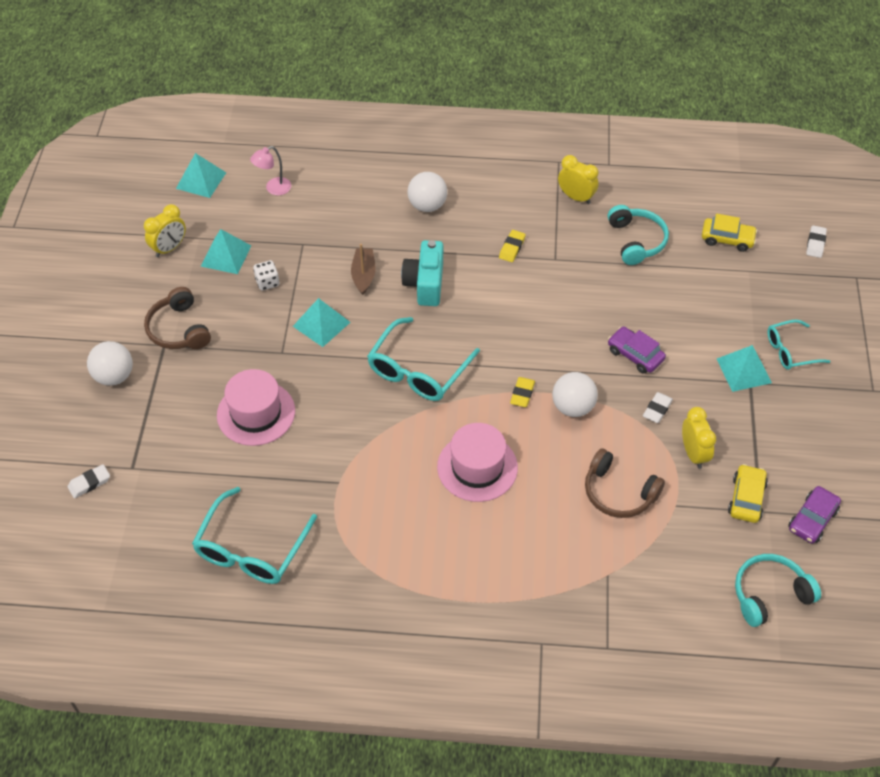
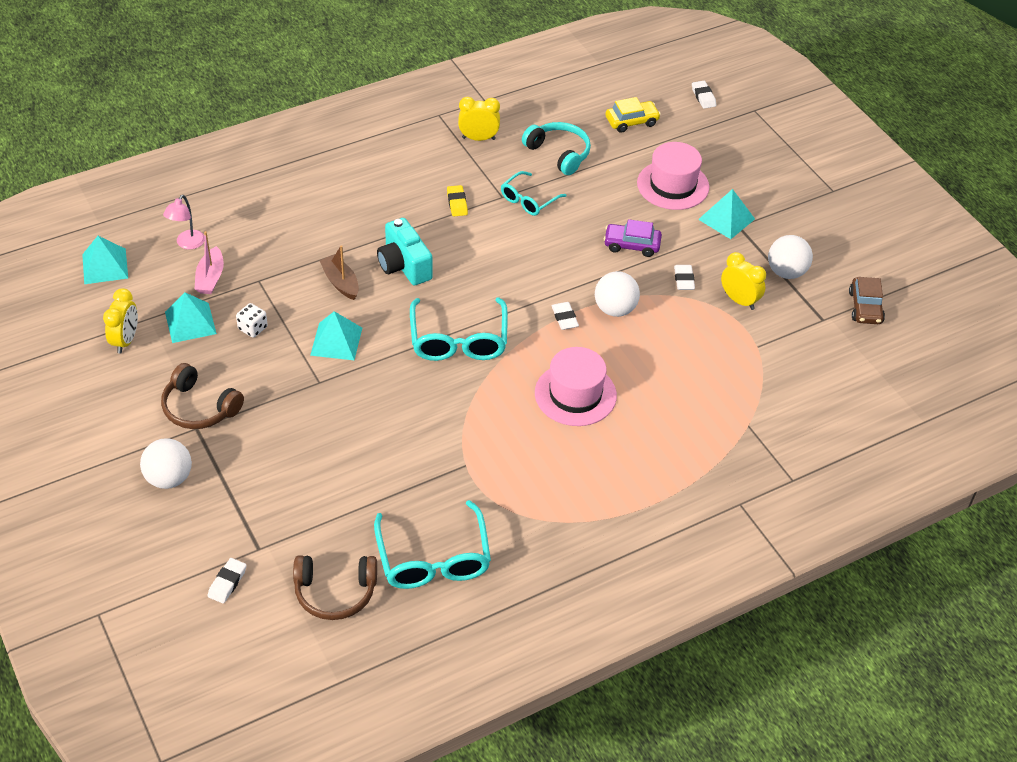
camera: 35 degrees left, 5 degrees down
(256, 413) = (339, 444): pink hat -> pink hat (673, 185)
(269, 225) = (210, 278): none -> pink boat
(427, 205) = (350, 199): white ball -> white ball (786, 272)
(522, 394) = (564, 318): yellow eraser -> white eraser
(618, 493) = (706, 358): brown headphones -> brown headphones (335, 592)
(746, 498) = (805, 315): yellow car -> none
(769, 594) = (878, 377): turquoise headphones -> none
(790, 351) = (749, 188): turquoise glasses -> turquoise glasses (528, 200)
(812, 519) = (865, 307): purple car -> brown car

